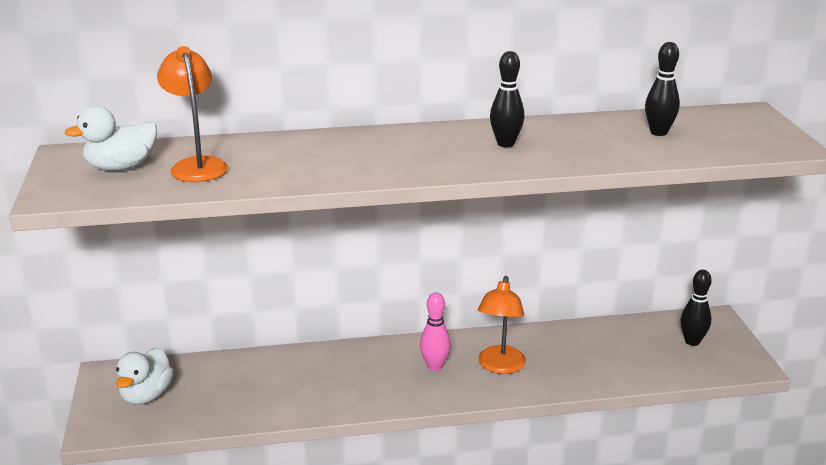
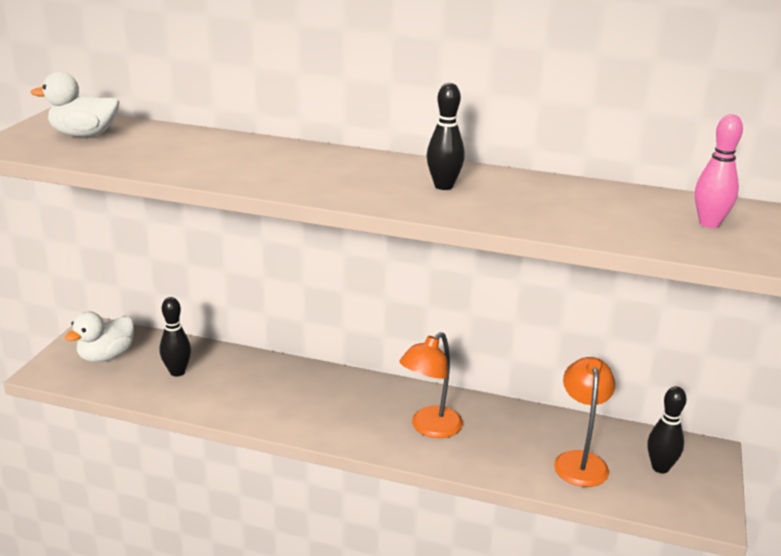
camera: 25 degrees right, 0 degrees up
(197, 165) = (143, 146): orange lamp -> orange lamp (580, 461)
(435, 366) = (367, 408): pink bowling pin -> pink bowling pin (709, 224)
(658, 132) = (625, 210): black bowling pin -> black bowling pin (177, 372)

